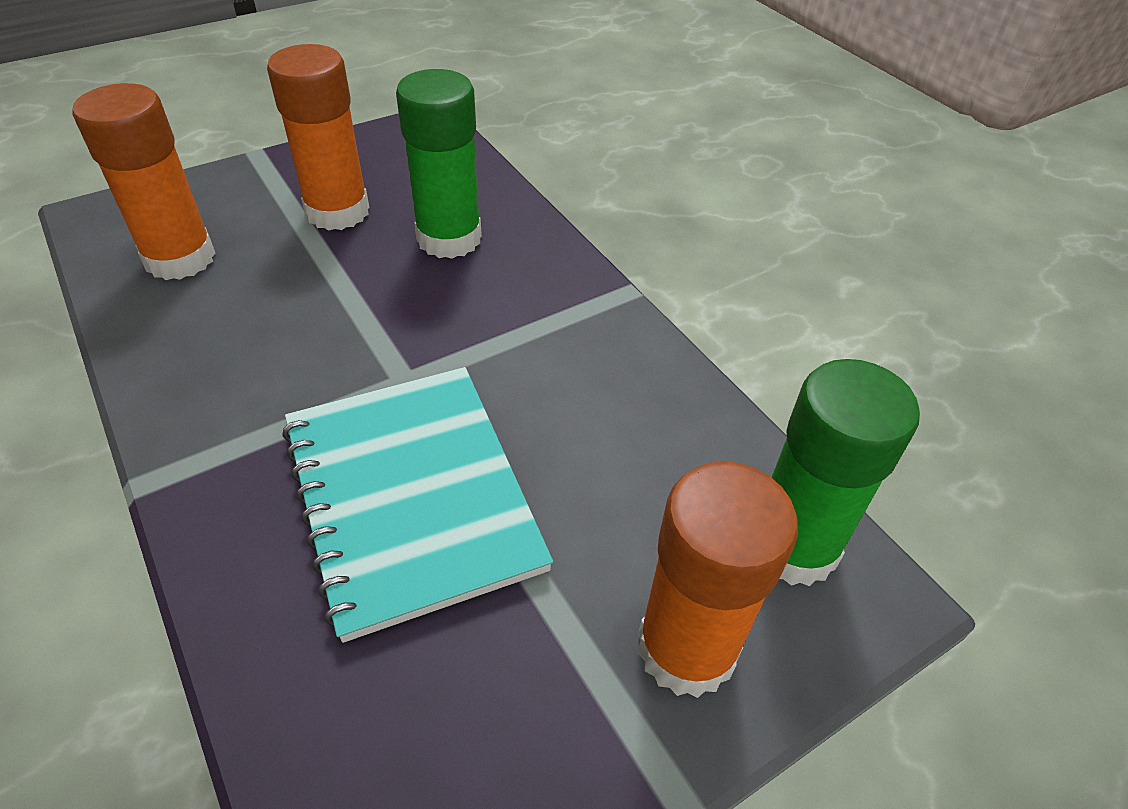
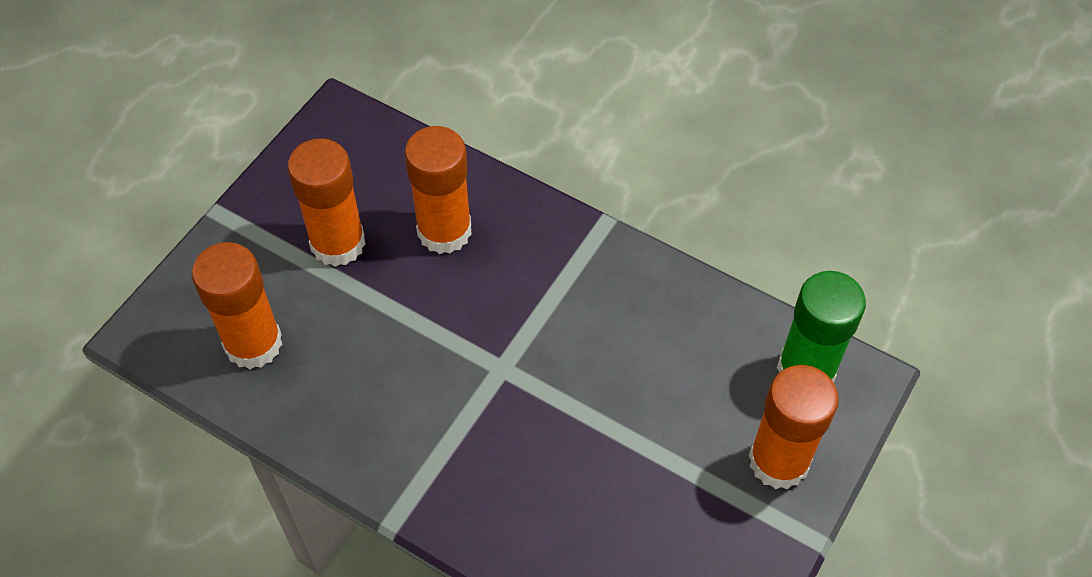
camera: 25 degrees left, 10 degrees up
(412, 496) = (568, 446): turquoise notebook -> none
(449, 238) = (444, 231): green glue stick -> orange glue stick

